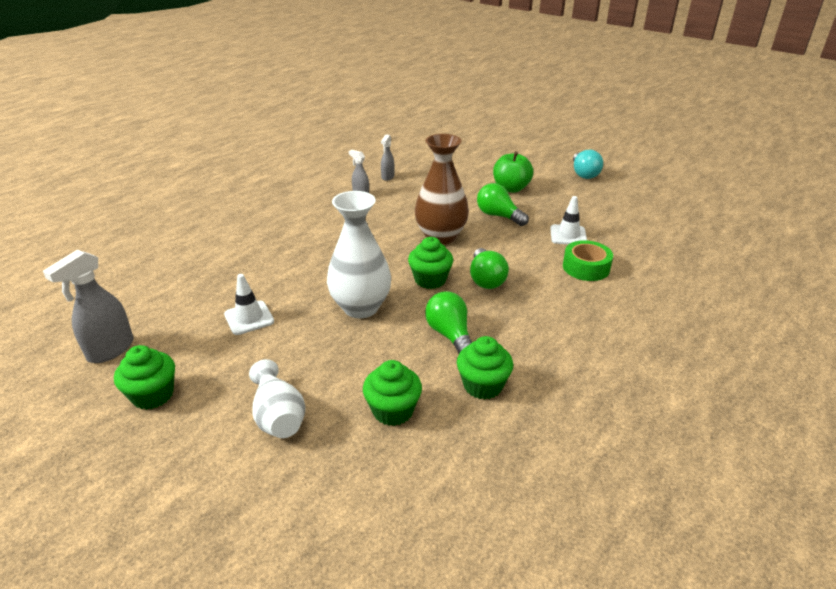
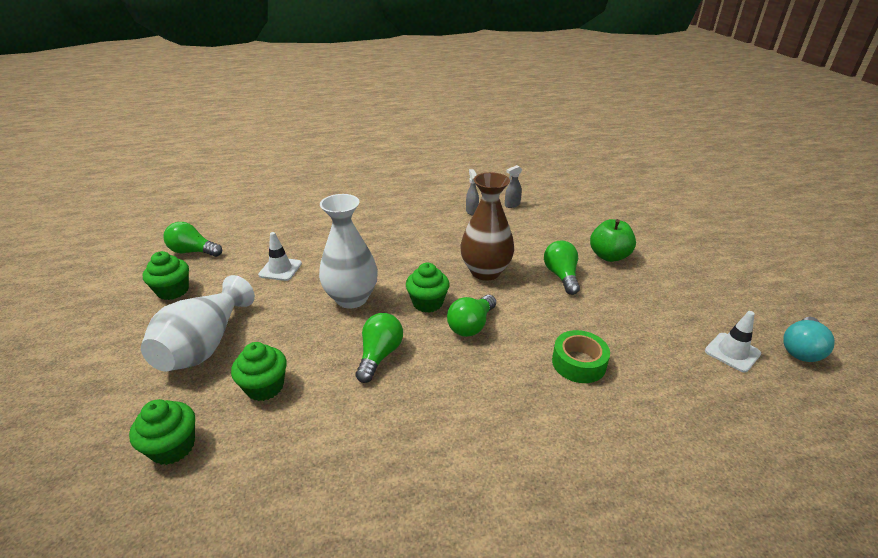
camera: 40 degrees right, 0 degrees up
(110, 350) = (193, 252): grey spray bottle -> green light bulb
(278, 416) = (205, 345): white vase -> white vase, size x1.54
(482, 385) = (345, 410): green cupcake -> green cupcake (173, 447)
(568, 235) = (605, 324): white traffic cone -> white traffic cone (732, 352)
(584, 174) = (711, 272): turquoise light bulb -> turquoise light bulb (801, 349)

